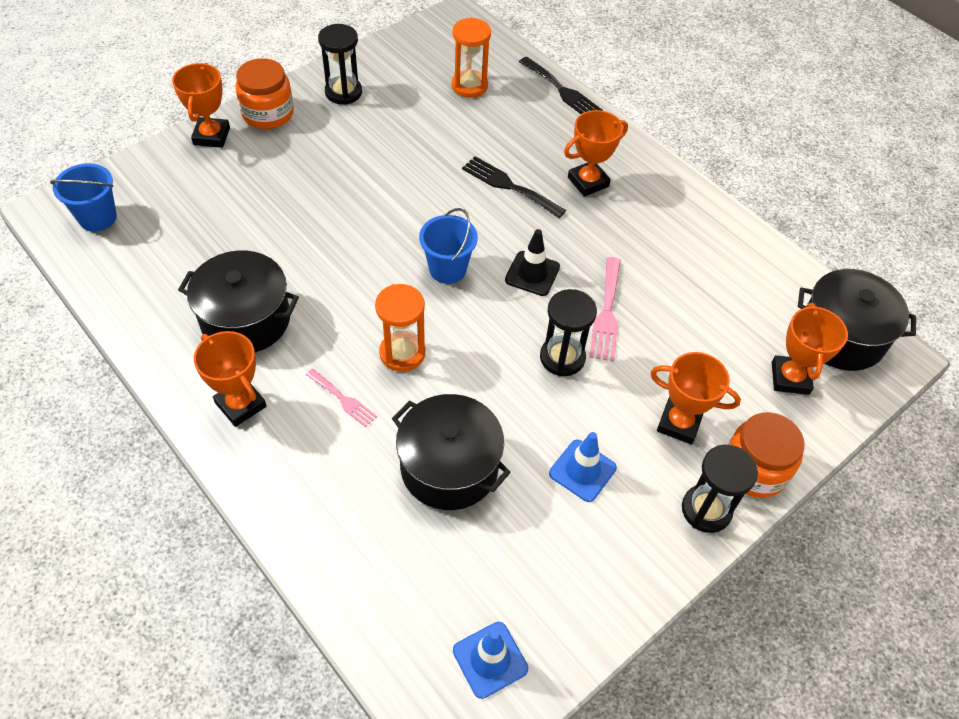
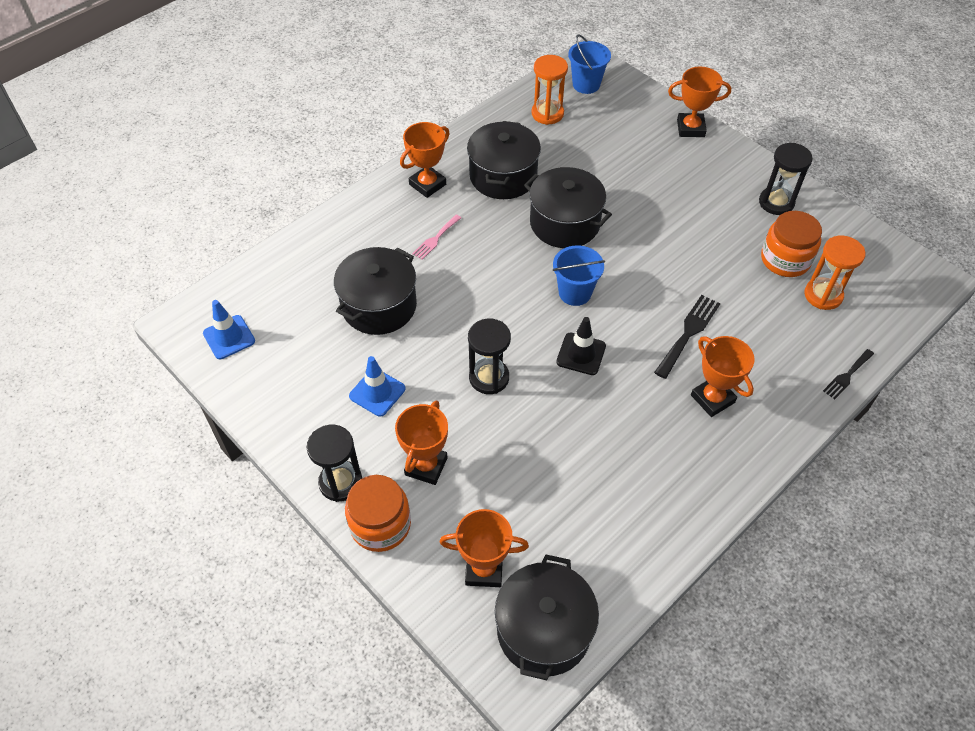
camera: 90 degrees right, 0 degrees up
(268, 113) = (730, 157): orange jar -> orange jar (785, 259)
(340, 266) = (564, 223): none -> black pot
(402, 353) = (482, 269): orange hourglass -> orange hourglass (547, 114)
(562, 90) = (847, 375): black fork -> black fork, size x0.63
(607, 313) = (543, 412): pink fork -> none

